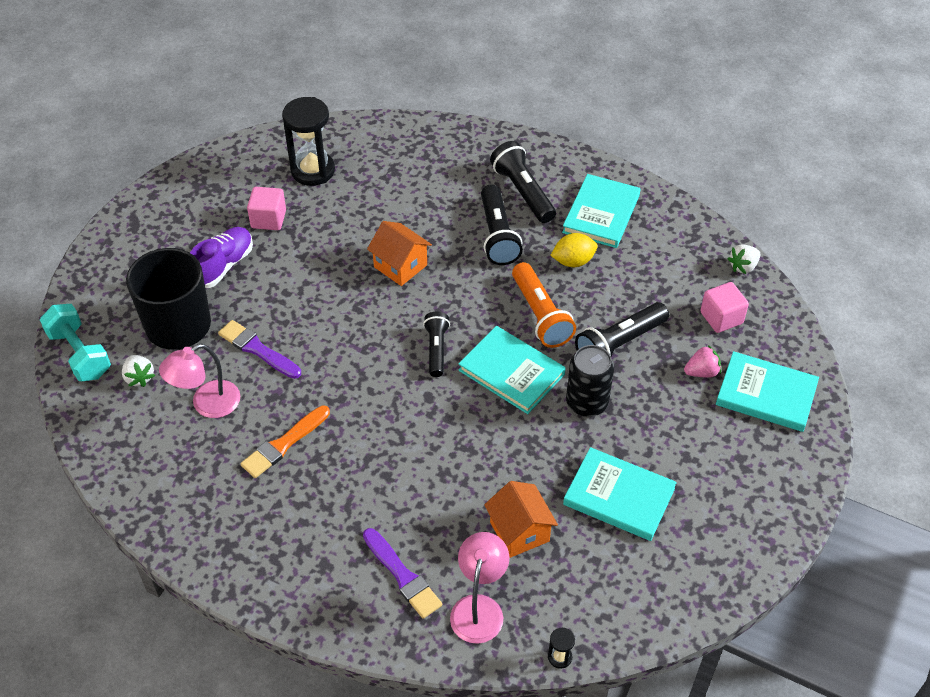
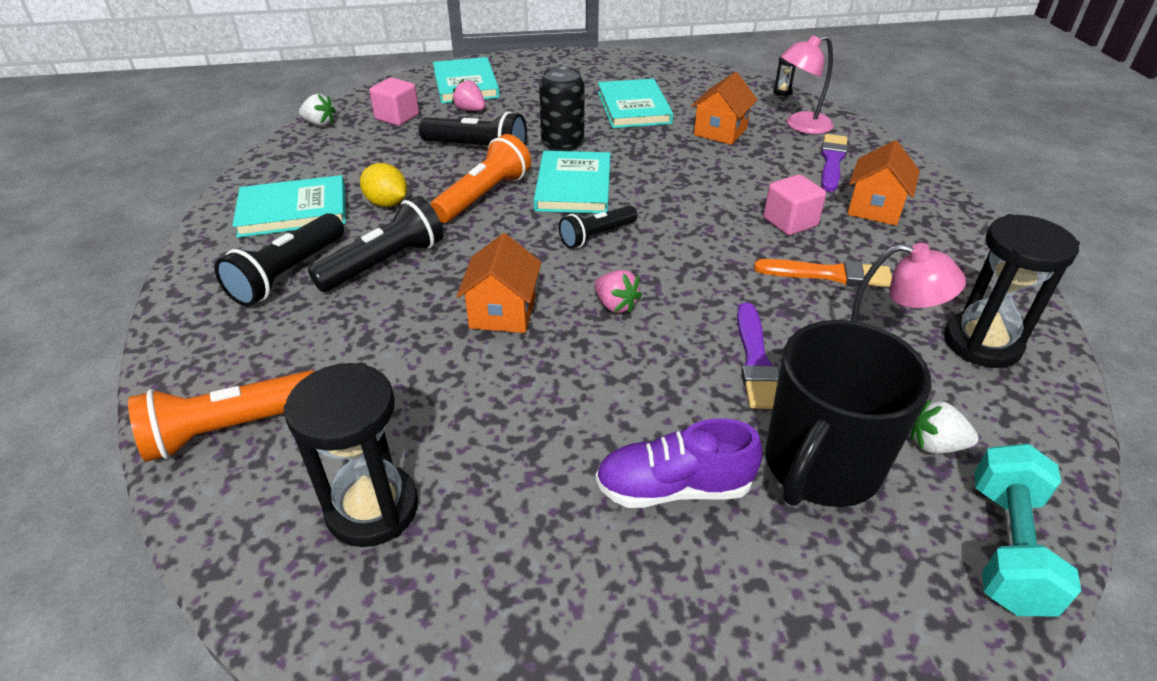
camera: 125 degrees left, 10 degrees down
(139, 377) = (935, 445): white strawberry -> white strawberry turned 105 degrees counterclockwise
(161, 466) = (982, 343): none -> black hourglass
(268, 219) = (531, 495): pink cube -> pink cube (790, 222)
(318, 542) = (875, 208): none -> orange house
(359, 317) = (615, 305): none -> pink strawberry
(405, 142) = (231, 428): none -> orange flashlight

